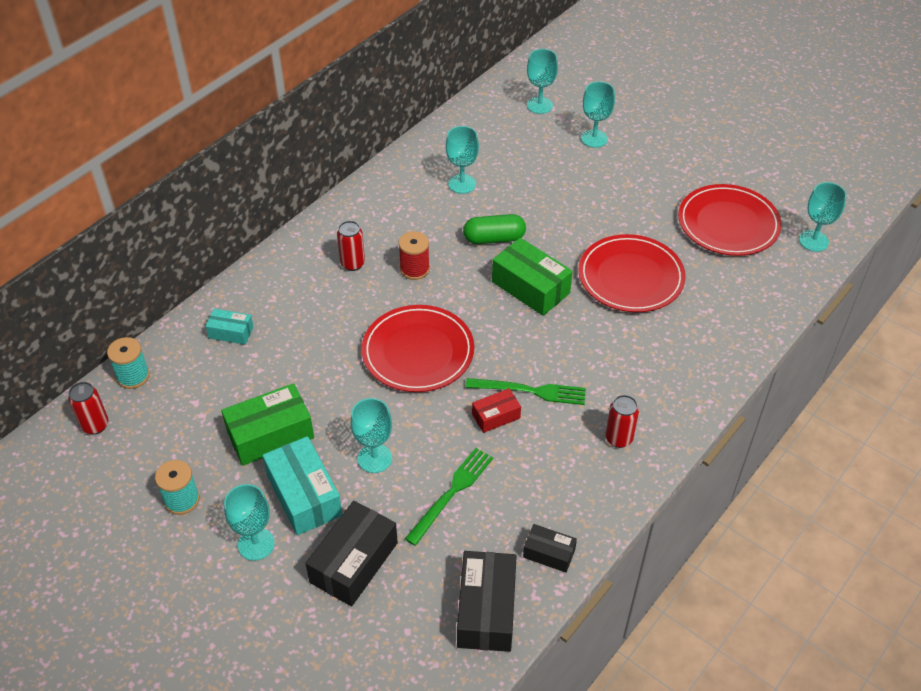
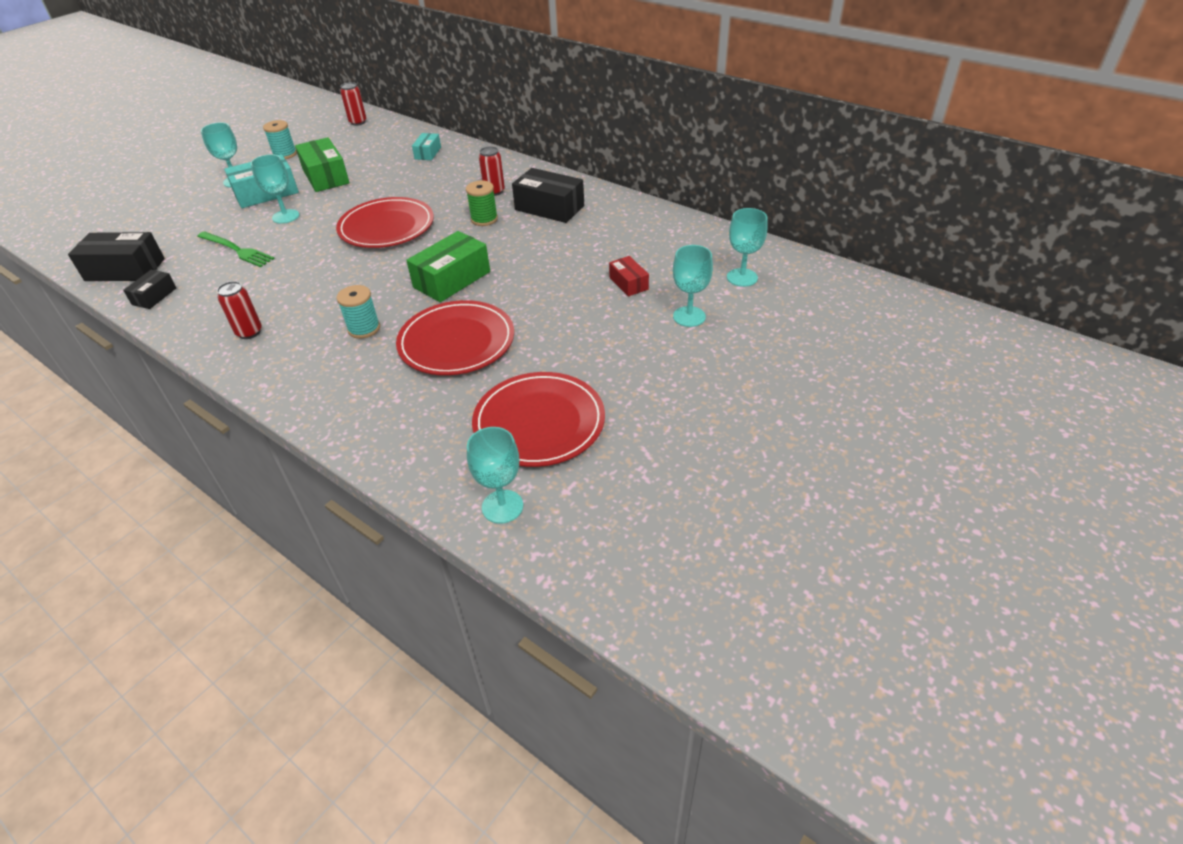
camera: 90 degrees right, 5 degrees down
(133, 376) = (396, 127): turquoise spool -> turquoise spool (364, 329)
(354, 562) = (200, 215): black box -> black box (549, 208)
(414, 269) = (484, 219): red spool -> green spool
(462, 184) = (600, 236): turquoise goblet -> none
(494, 239) = (521, 257): green capsule -> none
(496, 416) = (303, 266): red box -> red box (628, 283)
(530, 391) = (324, 283): green fork -> none

